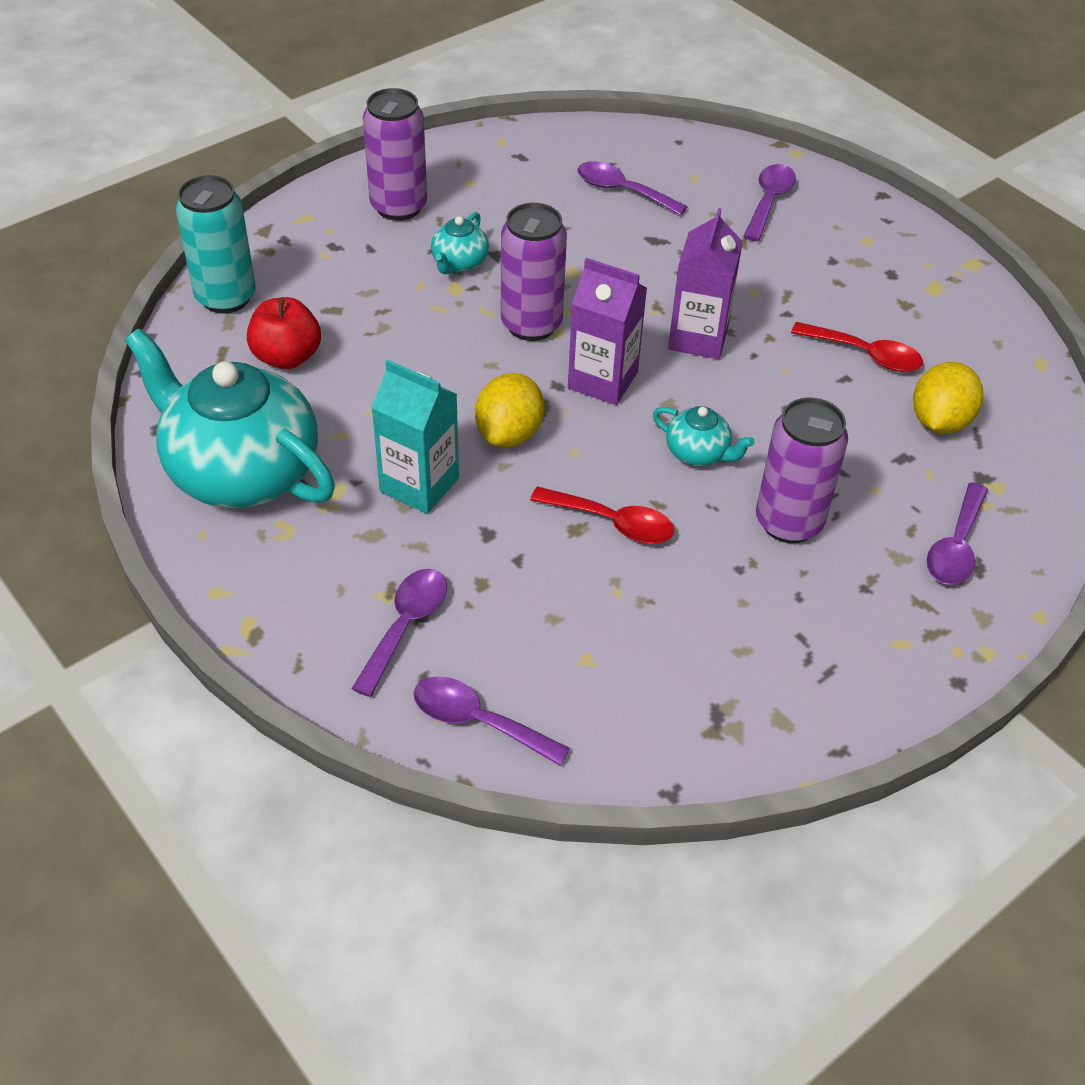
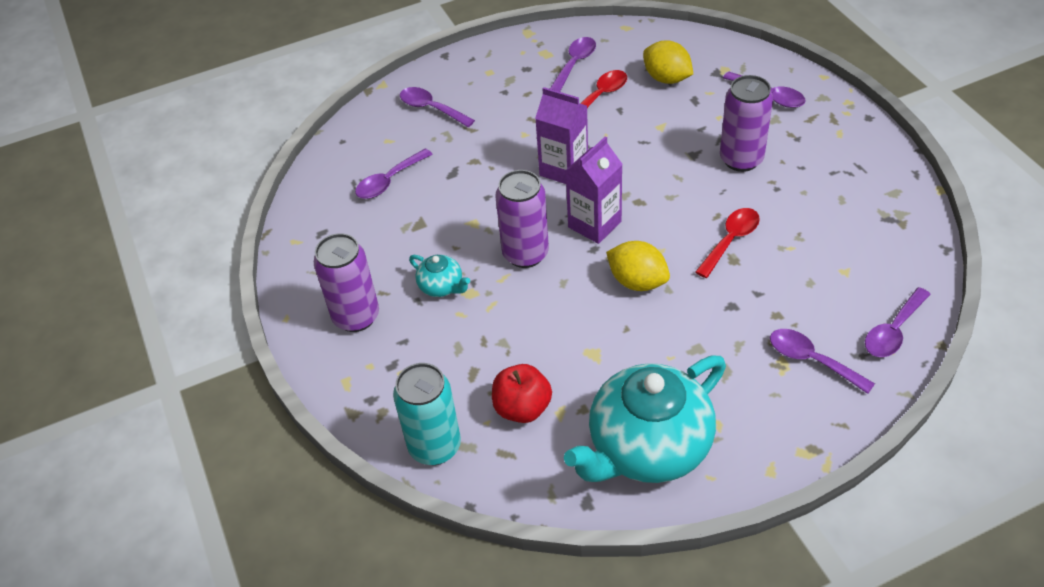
camera: 70 degrees left, 0 degrees up
(419, 485) = (680, 338): turquoise carton -> none
(698, 453) = (674, 189): turquoise teapot -> none
(925, 319) = (574, 64): none -> purple spoon

